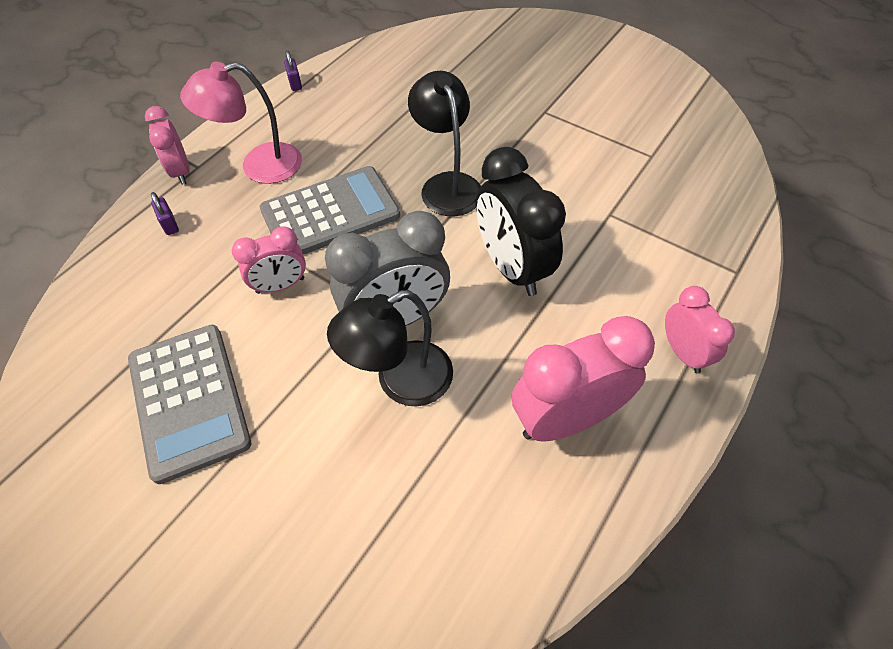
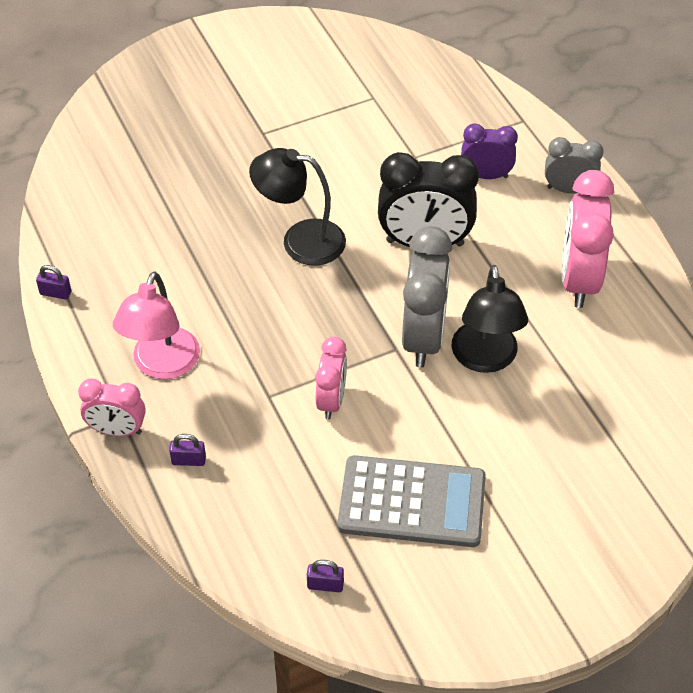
camera: 60 degrees left, 5 degrees down
(67, 376) = (325, 585): none -> purple padlock
(330, 213) = (271, 334): grey calculator -> none
(636, 275) = (486, 175): none -> purple clock
(683, 352) = (568, 189): pink clock -> grey clock

